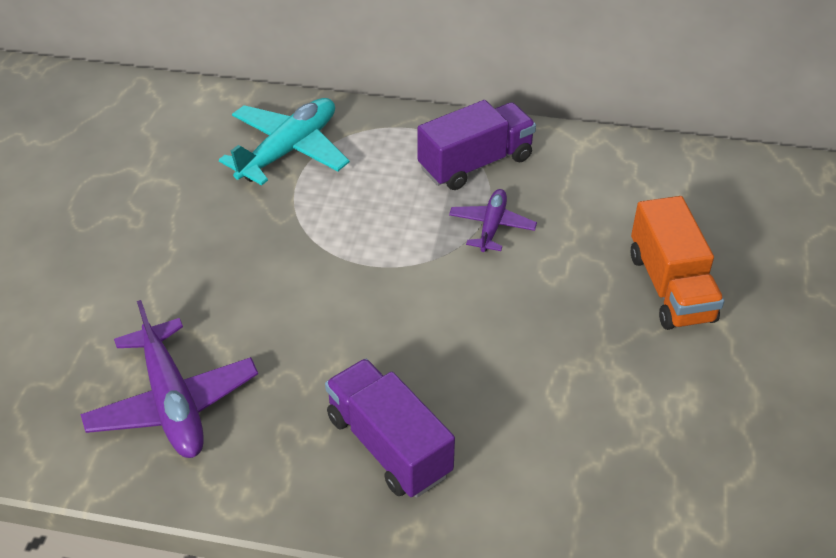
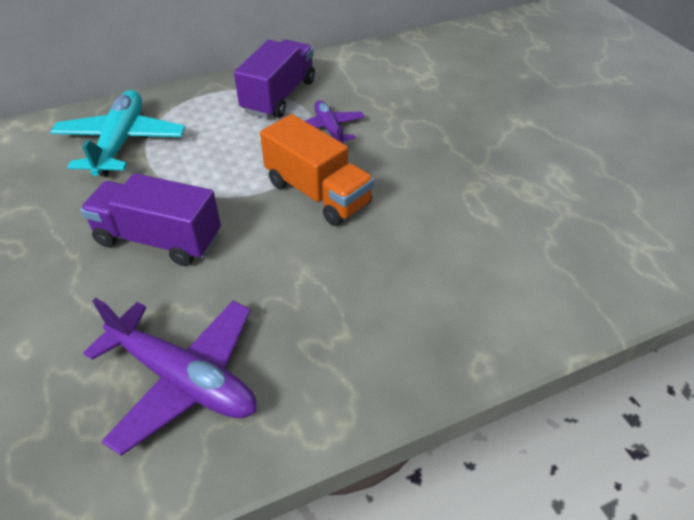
camera: 35 degrees left, 0 degrees up
(389, 445) = (401, 309): purple truck -> purple truck (159, 239)
(670, 287) = (479, 115): orange truck -> orange truck (317, 193)

